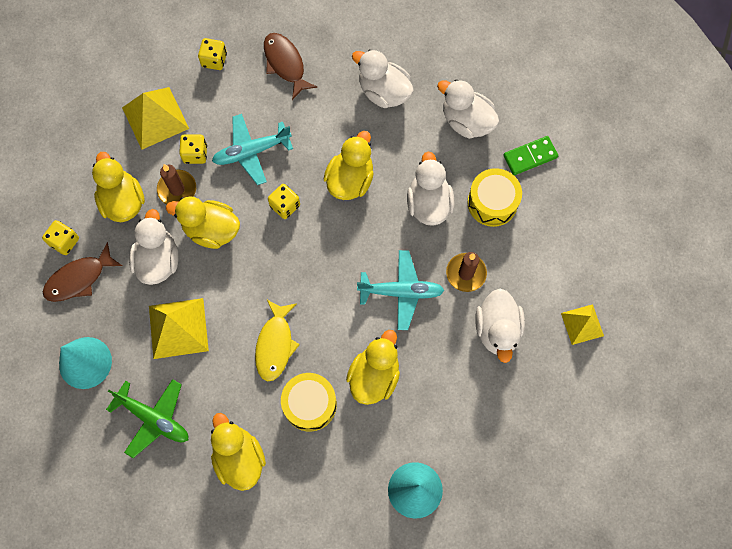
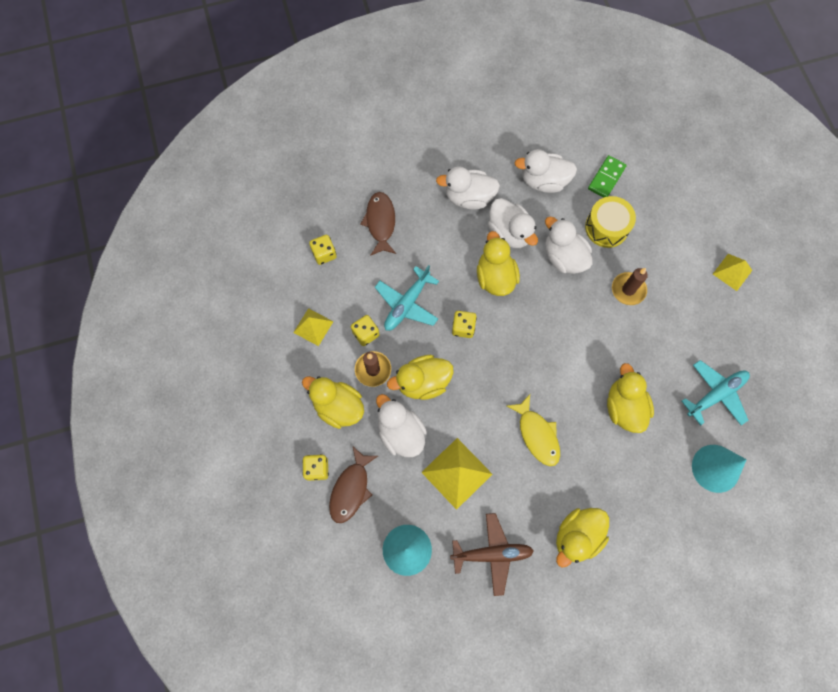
camera: 35 degrees left, 0 degrees up
(154, 418) = (492, 553): green plane -> brown plane
(155, 118) = (313, 327): yellow pyramid -> yellow pyramid, size x0.62
(239, 457) = (577, 536): yellow duck -> yellow duck turned 75 degrees counterclockwise
(285, 64) = (380, 222): brown fish -> brown fish turned 60 degrees clockwise
(310, 404) = (596, 460): yellow drum -> none
(401, 291) = (595, 333): turquoise plane -> turquoise plane (716, 394)
(497, 329) = (680, 315): white duck -> white duck (509, 232)

